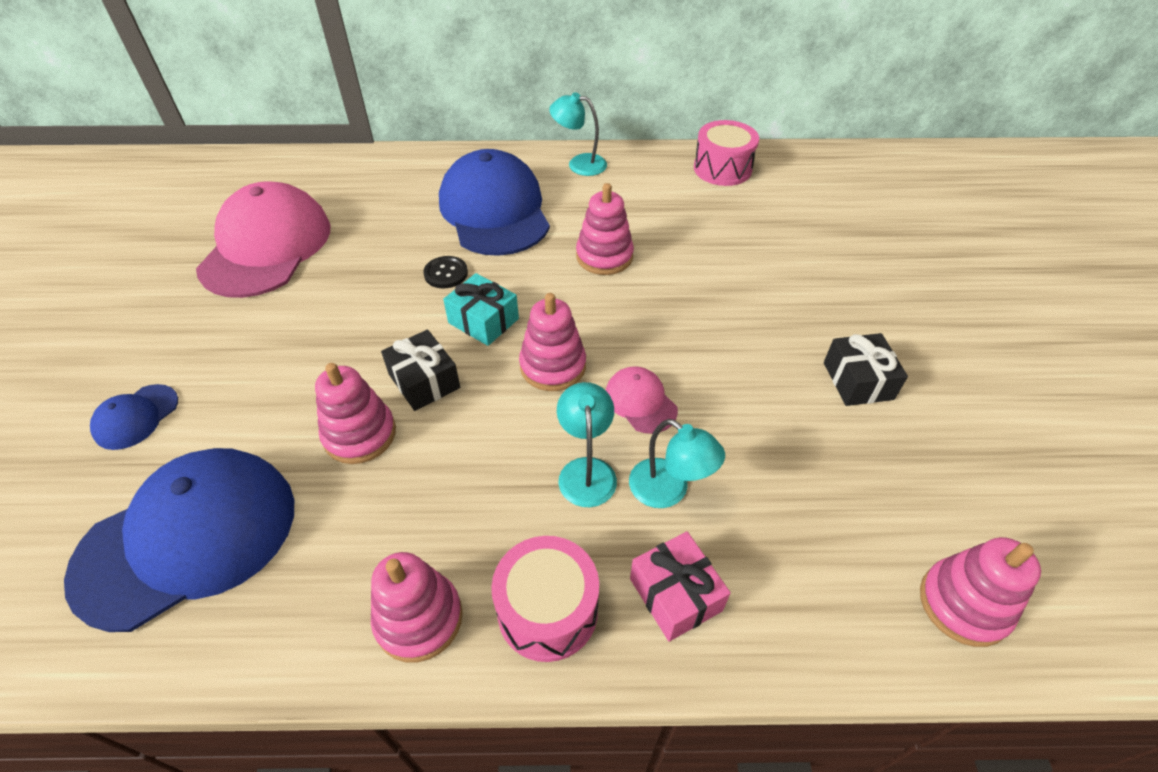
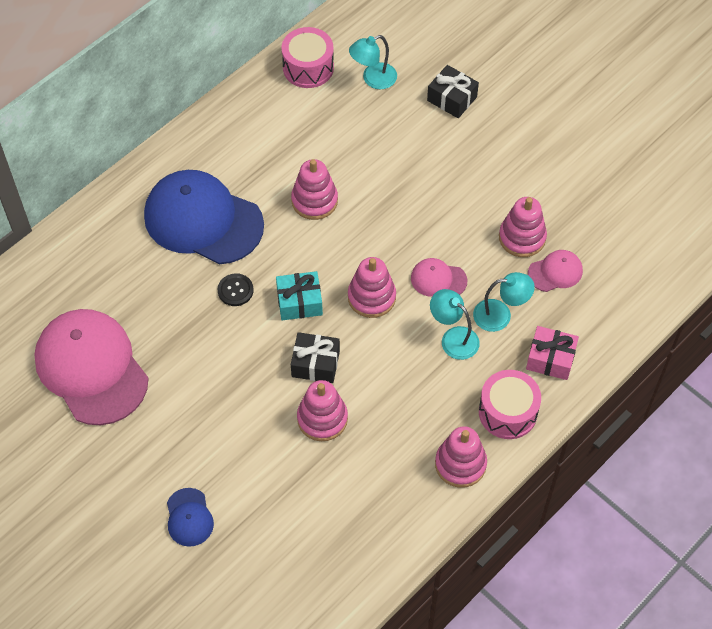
camera: 45 degrees left, 10 degrees up
(188, 538) = (312, 533): blue cap -> none
(579, 164) = (209, 135): turquoise lamp -> turquoise lamp (373, 79)
(791, 499) = (555, 272): none -> pink cap
(858, 381) = (528, 177): black gift -> black gift (452, 99)
(963, 604) = (660, 262): pink stacking toy -> pink stacking toy (522, 237)

